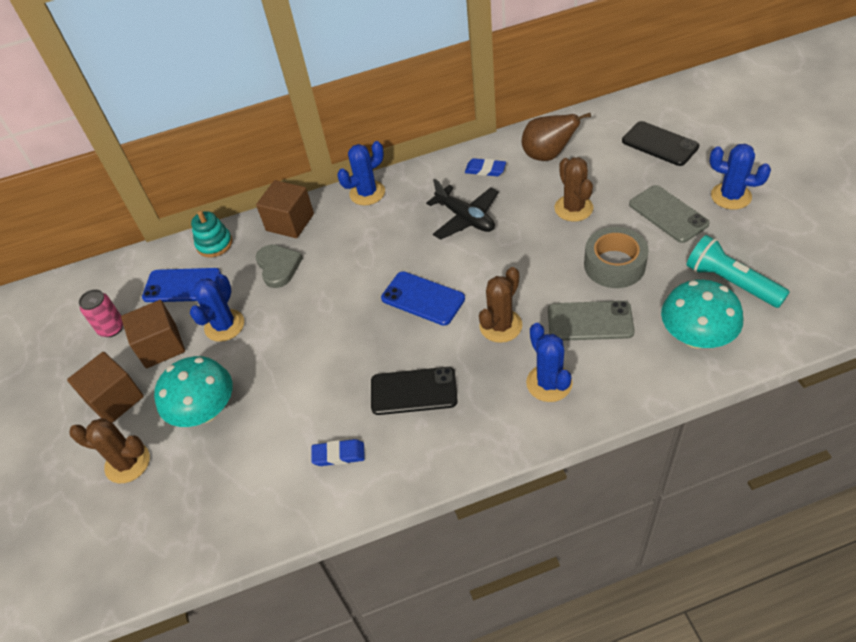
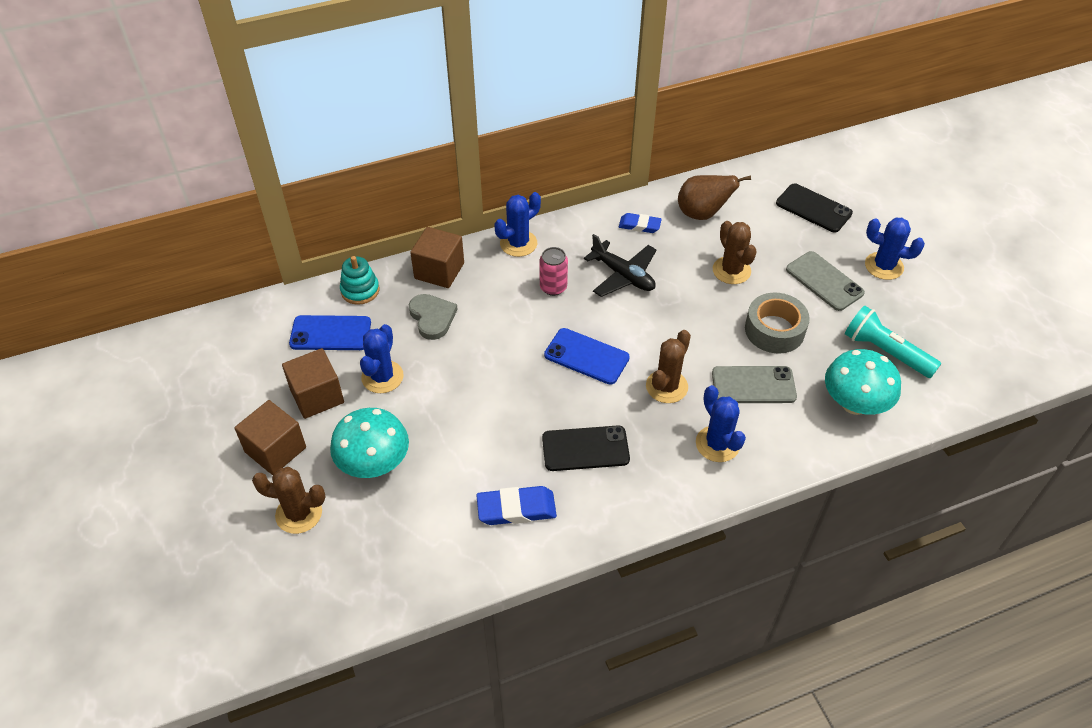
camera: 10 degrees left, 0 degrees up
(111, 328) = (260, 375): pink can -> pink can (553, 287)
(338, 454) = (516, 509): blue eraser -> blue eraser, size x1.52

